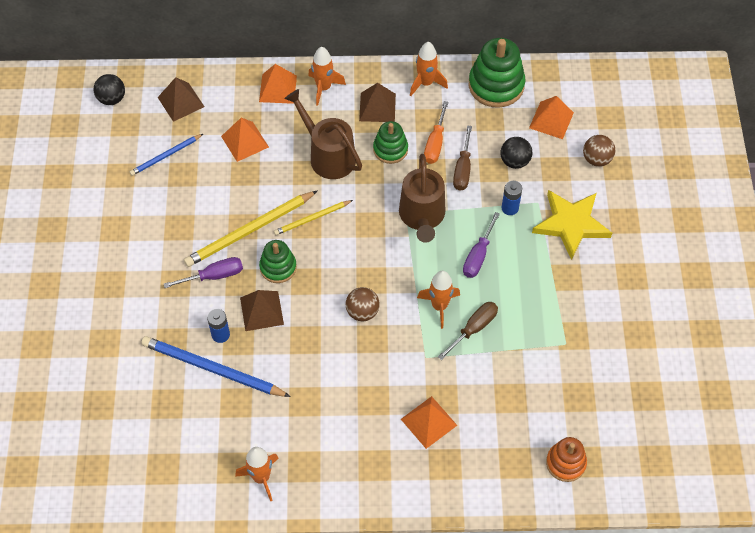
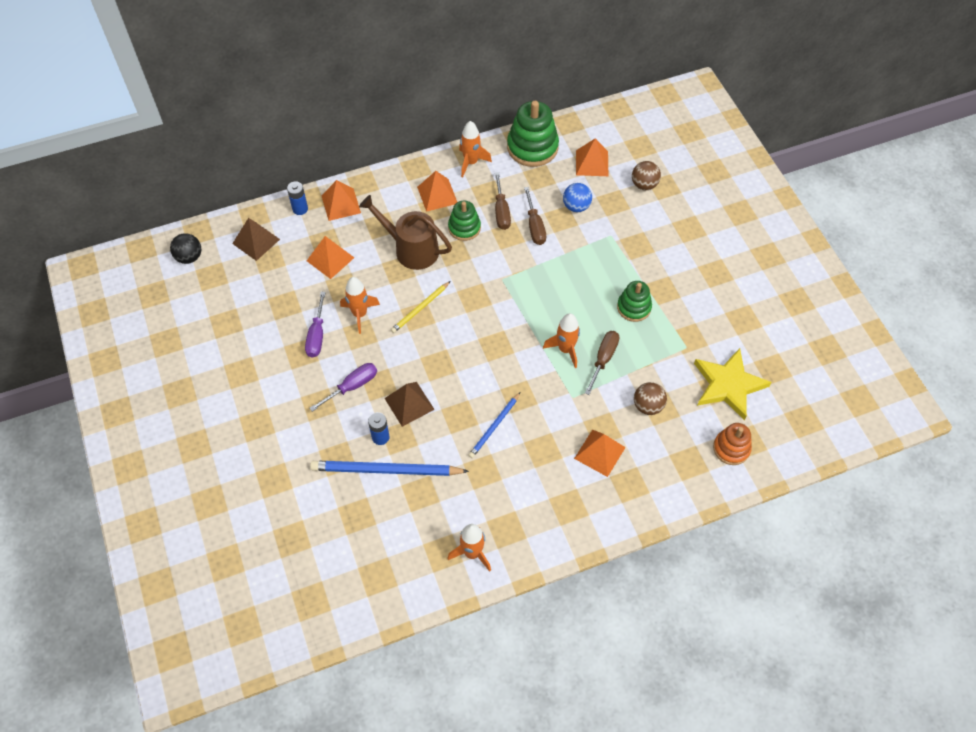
camera: 20 degrees left, 0 degrees up
(165, 156) = (262, 293): blue pencil -> blue pencil (494, 426)
(249, 231) = (368, 336): yellow pencil -> none
(278, 267) = (408, 360): green stacking toy -> green stacking toy (634, 307)
(324, 88) = (382, 192): orange rocket -> orange rocket (360, 314)
(362, 312) = (500, 376): brown ball -> brown ball (648, 406)
(377, 107) = (437, 195): brown pyramid -> orange pyramid
(422, 216) = (517, 277): brown watering can -> none
(435, 143) = (501, 211): orange screwdriver -> brown screwdriver
(478, 256) = (580, 296): purple screwdriver -> purple screwdriver (317, 335)
(510, 208) = (589, 247): blue battery -> blue battery (300, 209)
(514, 161) = (576, 206): black ball -> blue ball
(571, 224) = (647, 245): yellow star -> yellow star (728, 385)

